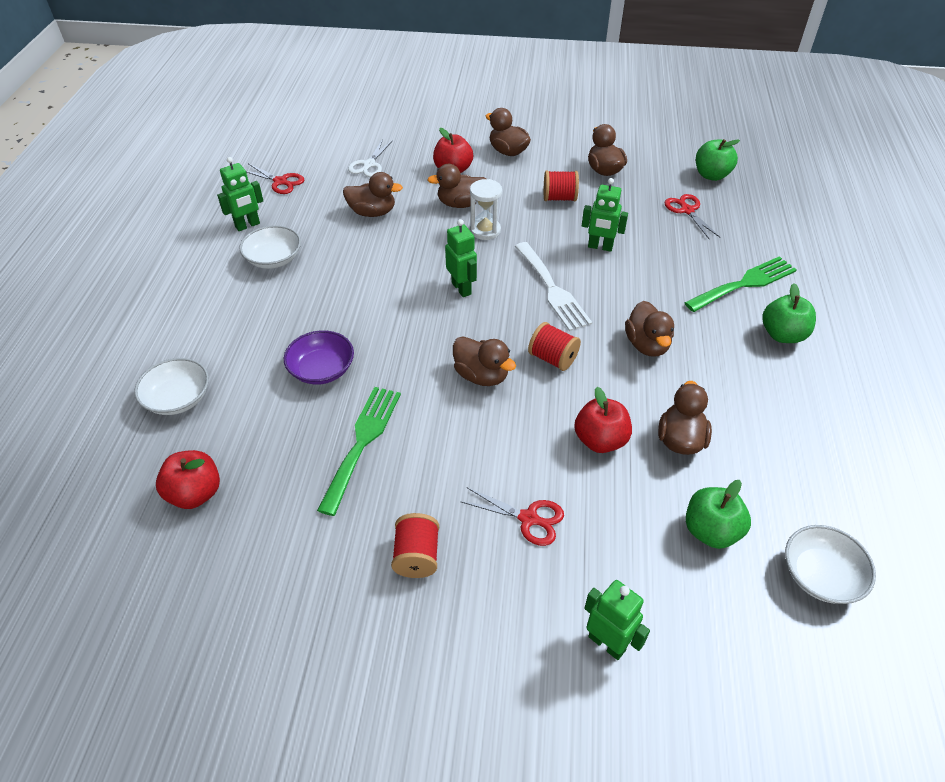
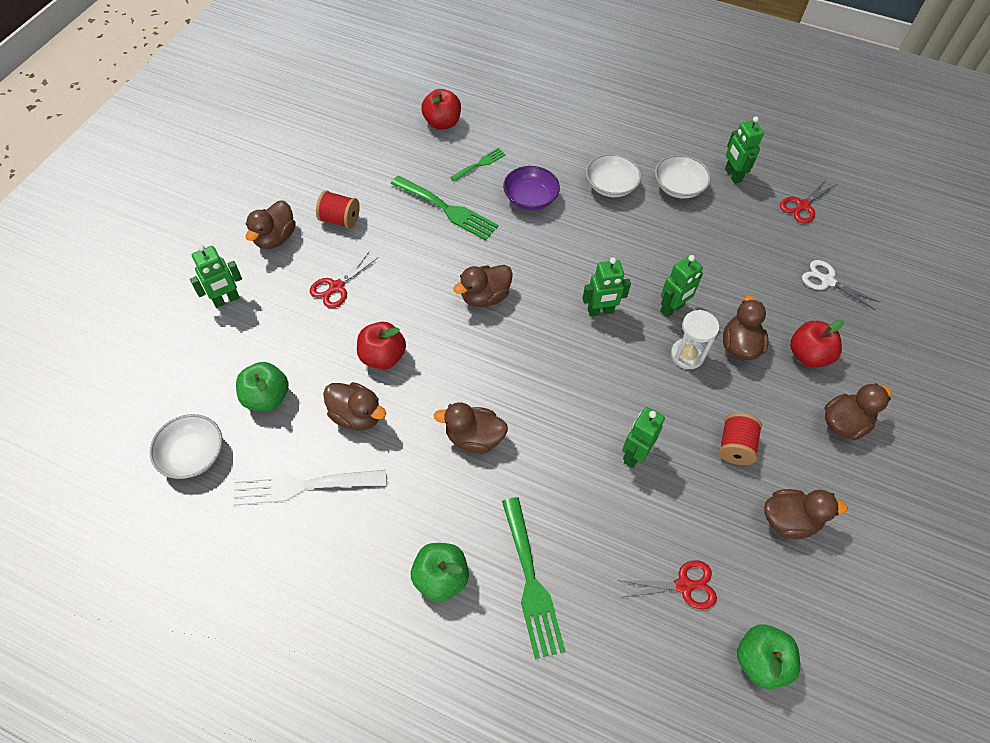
camera: 105 degrees right, 10 degrees up
(178, 398) = (530, 120): white bowl -> white bowl (611, 186)
(272, 430) = (480, 164): none -> green fork
(372, 212) = (737, 268): brown duck -> brown duck (275, 238)
(438, 244) = (672, 309): none -> green robot
(552, 289) = (577, 385): white fork -> white fork (302, 486)
(552, 358) = (485, 354): red spool -> none

